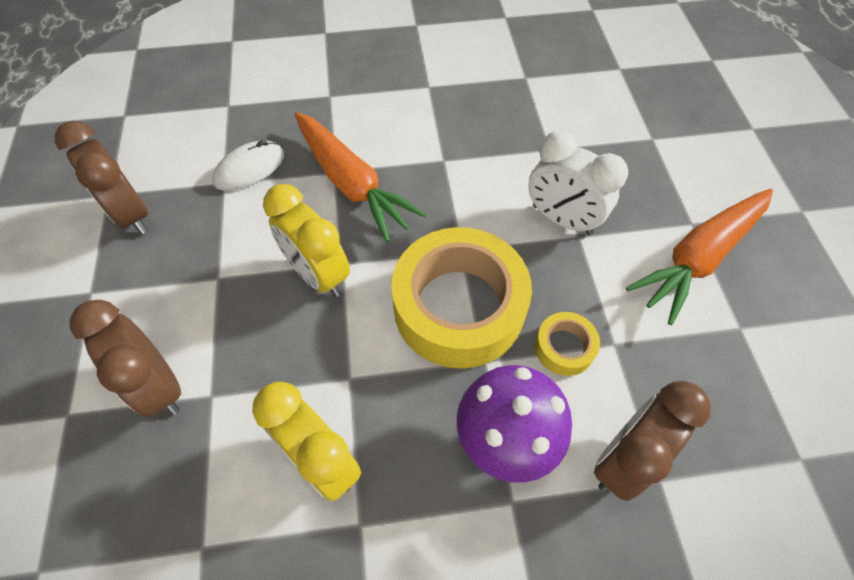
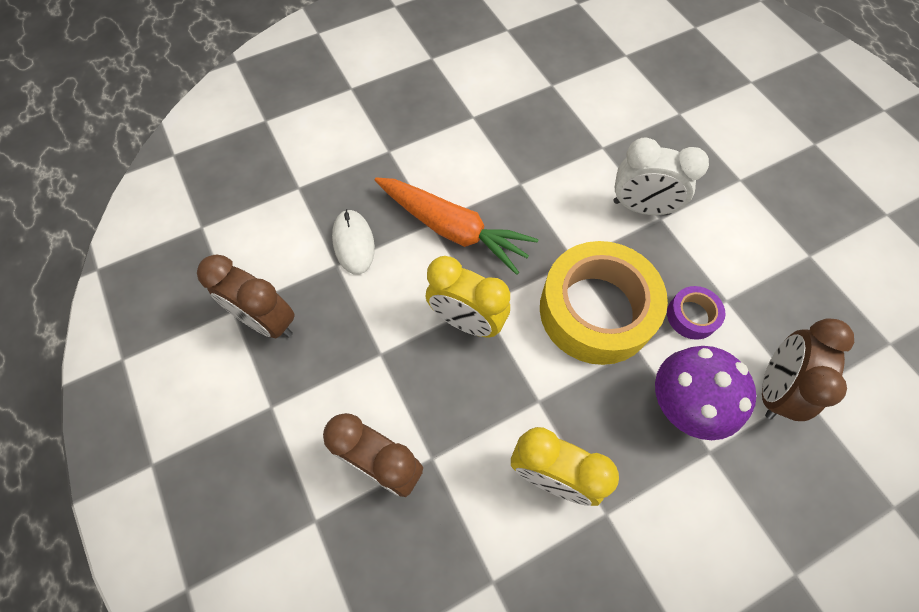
camera: 20 degrees left, 5 degrees up
(250, 168) = (353, 243): white mouse -> white mouse turned 45 degrees counterclockwise
(564, 347) = (692, 316): yellow tape -> purple tape
(699, 258) = (758, 207): orange carrot -> none

